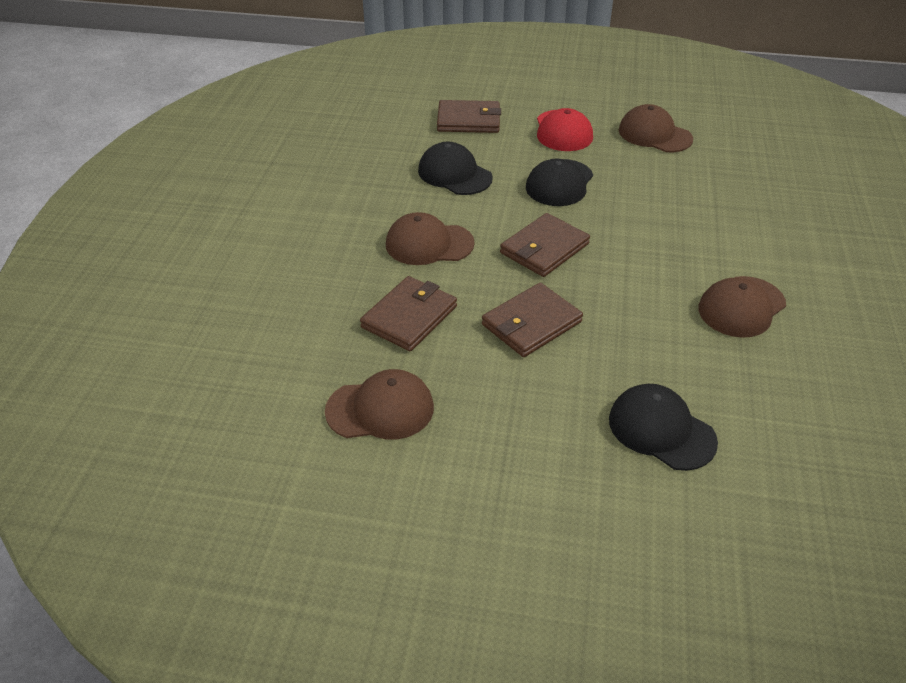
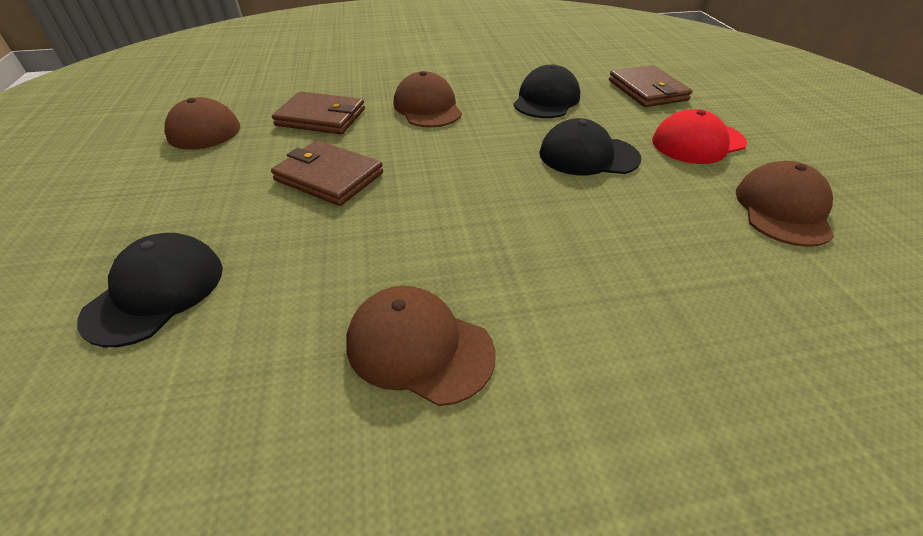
camera: 70 degrees right, 0 degrees up
(544, 248) = (458, 165): brown wallet -> none

